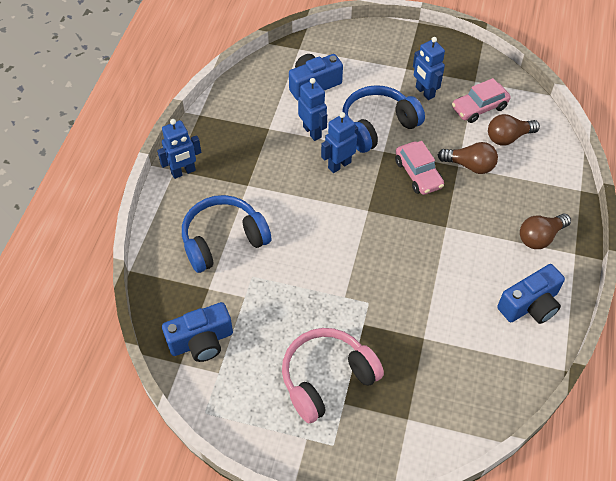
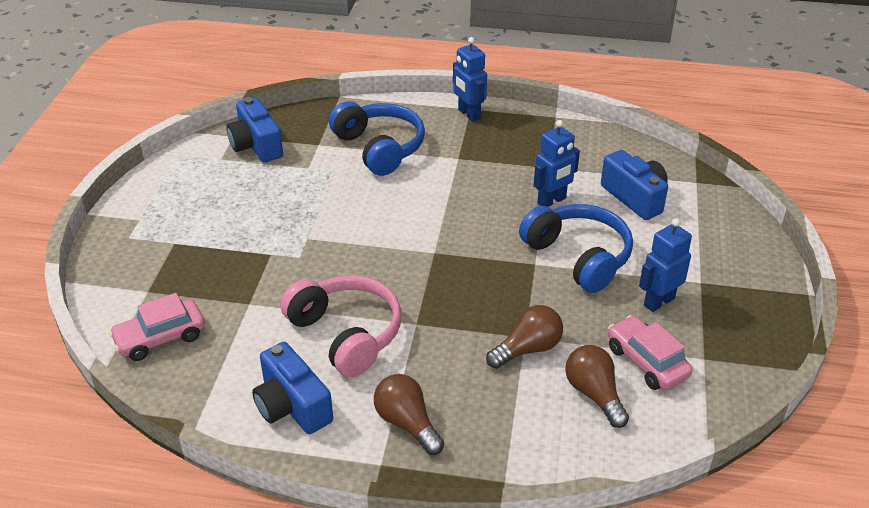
camera: 85 degrees right, 15 degrees down
(327, 378) = (205, 229): pink headphones -> pink headphones (346, 334)
(339, 165) = (502, 225): blue robot -> none
(418, 174) = (501, 296): pink car -> pink car (160, 338)
(470, 166) = (527, 349): brown light bulb -> brown light bulb turned 135 degrees counterclockwise

